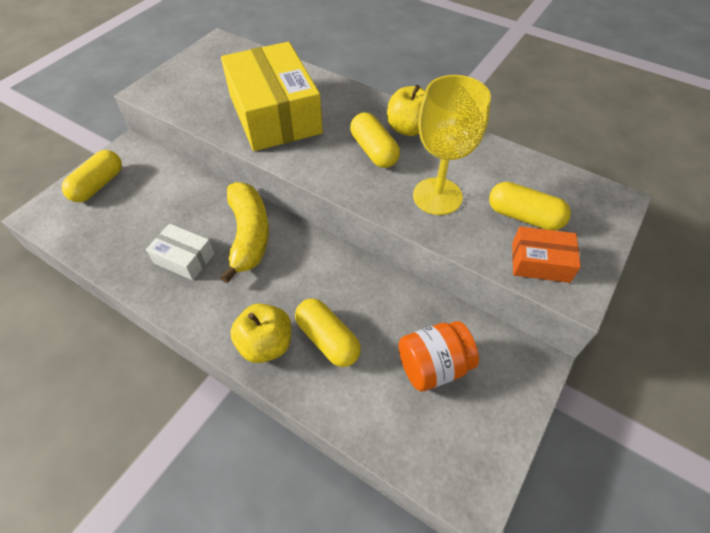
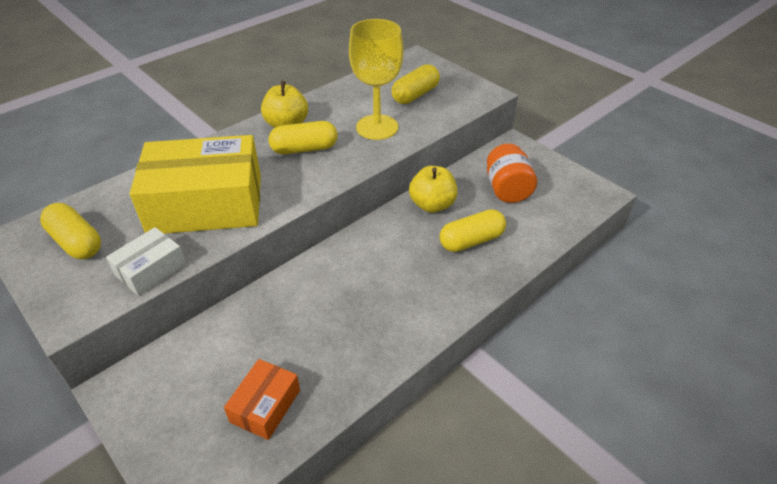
camera: 75 degrees left, 10 degrees down
(98, 185) = (173, 425): yellow capsule -> yellow capsule (76, 242)
(184, 258) = (344, 335): white box -> white box (150, 270)
(249, 235) = (334, 278): yellow banana -> none
(266, 344) = (467, 280): yellow apple -> yellow apple (432, 205)
(540, 262) = (458, 99): orange box -> orange box (265, 406)

